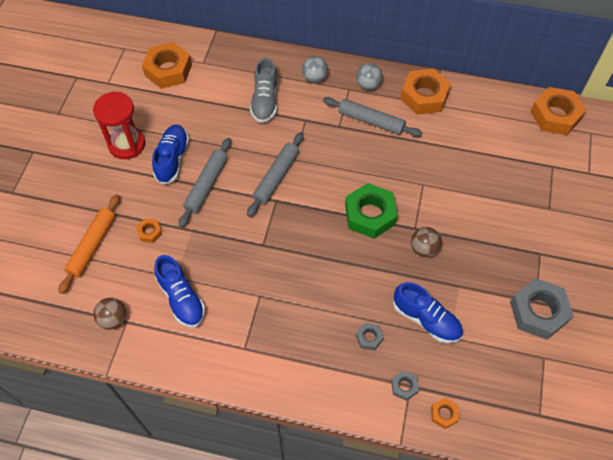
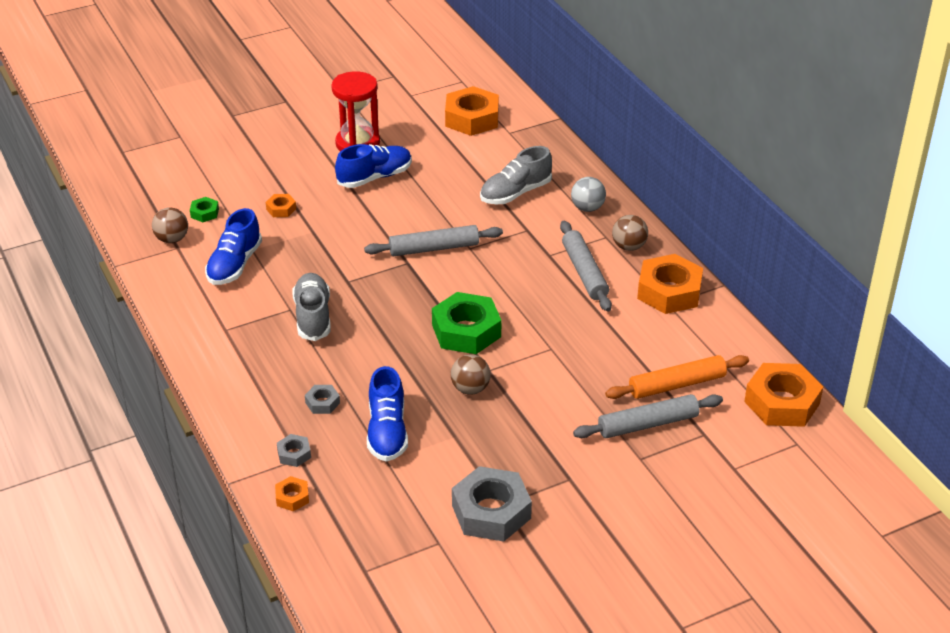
camera: 50 degrees right, 20 degrees down
(92, 246) = (230, 186): orange rolling pin -> orange rolling pin (676, 385)
(105, 280) = (205, 213): none -> green nut
(206, 185) = (371, 212): grey rolling pin -> grey rolling pin (647, 424)
(280, 288) = (313, 317): none -> grey shoe
(368, 85) = (629, 246): grey ball -> brown ball

